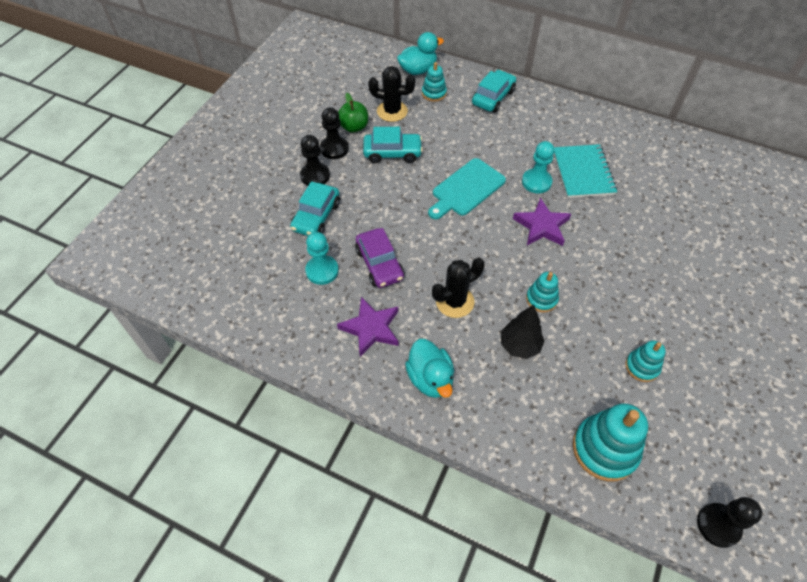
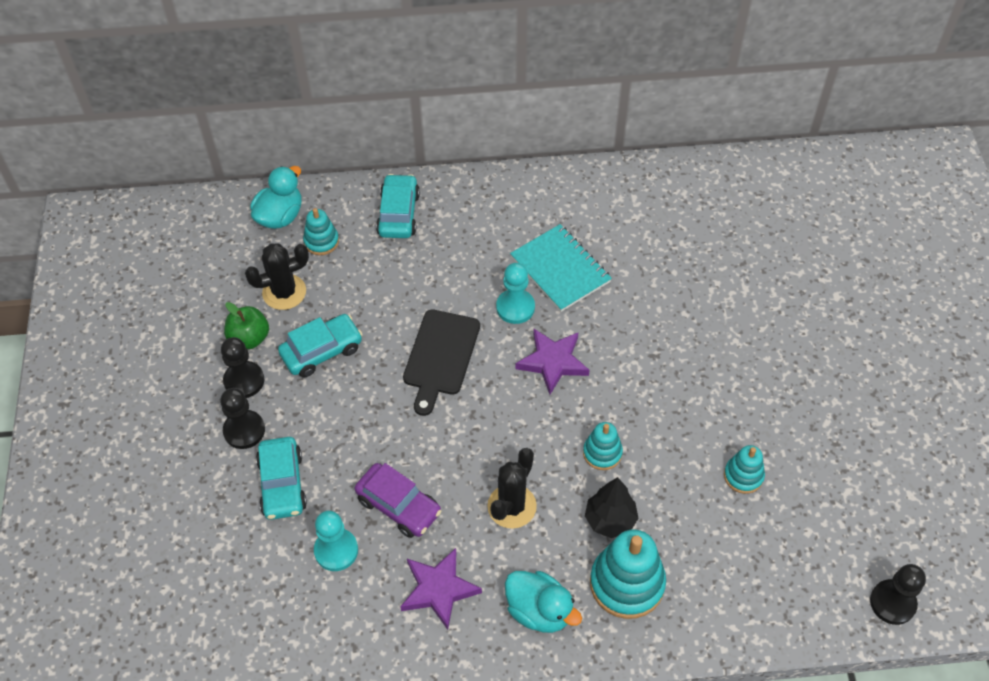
camera: 30 degrees left, 0 degrees up
(466, 189) = (440, 356): turquoise cutting board -> black cutting board
(605, 449) = (754, 586): turquoise stacking toy -> turquoise stacking toy (627, 583)

